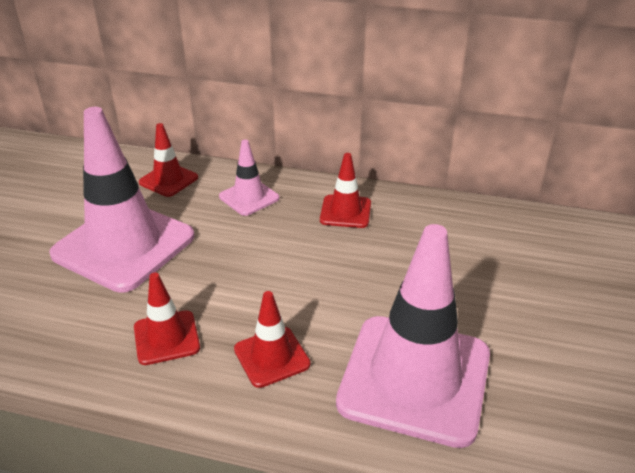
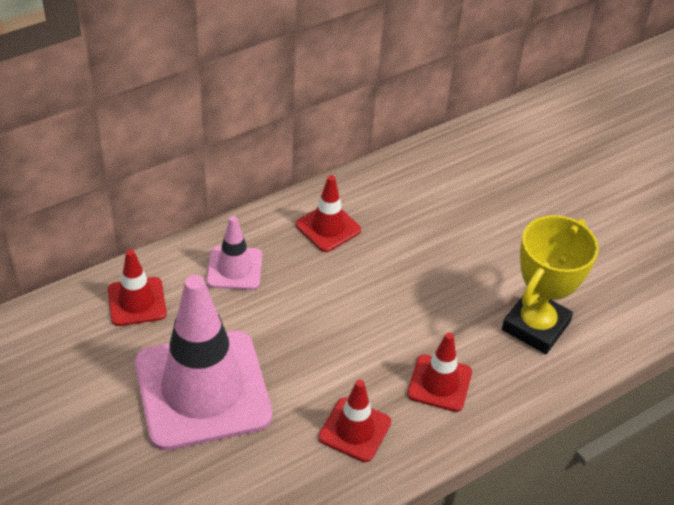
camera: 50 degrees left, 10 degrees up
(415, 378) = (535, 326): pink traffic cone -> yellow trophy

